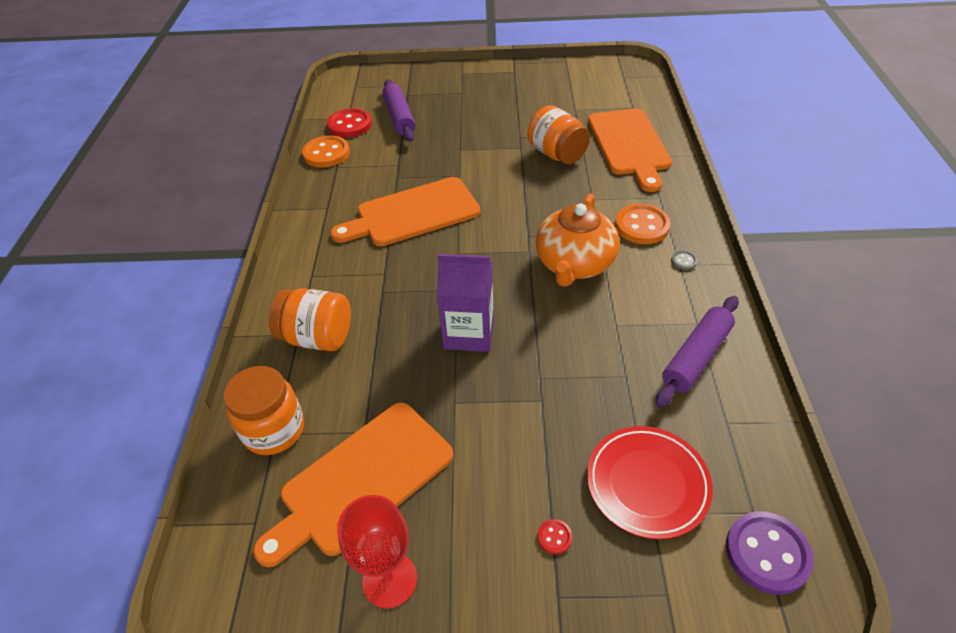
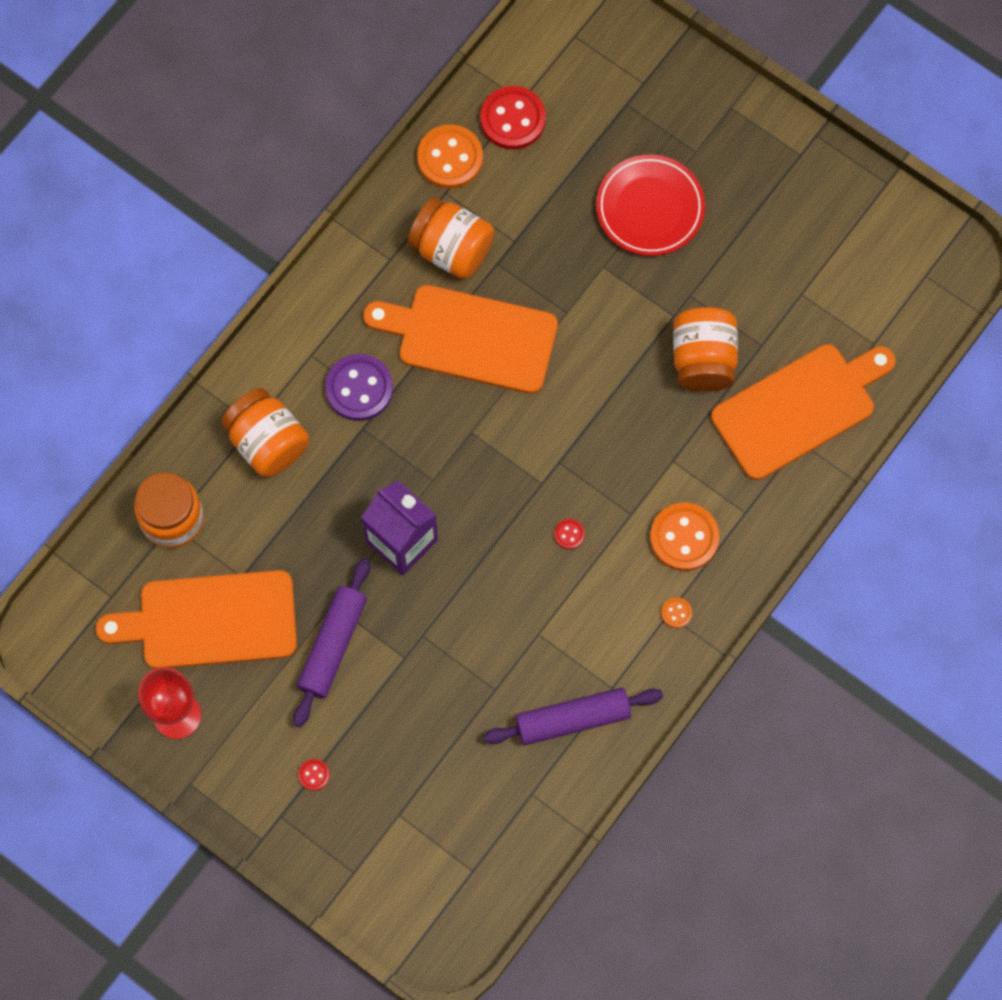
camera: 35 degrees right, 25 degrees up
(363, 185) = (452, 249): none -> orange jar
(399, 117) = (581, 148): purple rolling pin -> purple rolling pin (333, 645)
(574, 264) = (569, 534): orange teapot -> red button
(629, 145) = (799, 408): orange cutting board -> orange cutting board turned 150 degrees counterclockwise
(647, 484) = (418, 790): red plate -> red plate (650, 208)
(683, 261) = (676, 613): grey button -> orange button
(767, 553) = (450, 902): purple button -> purple button (359, 388)

